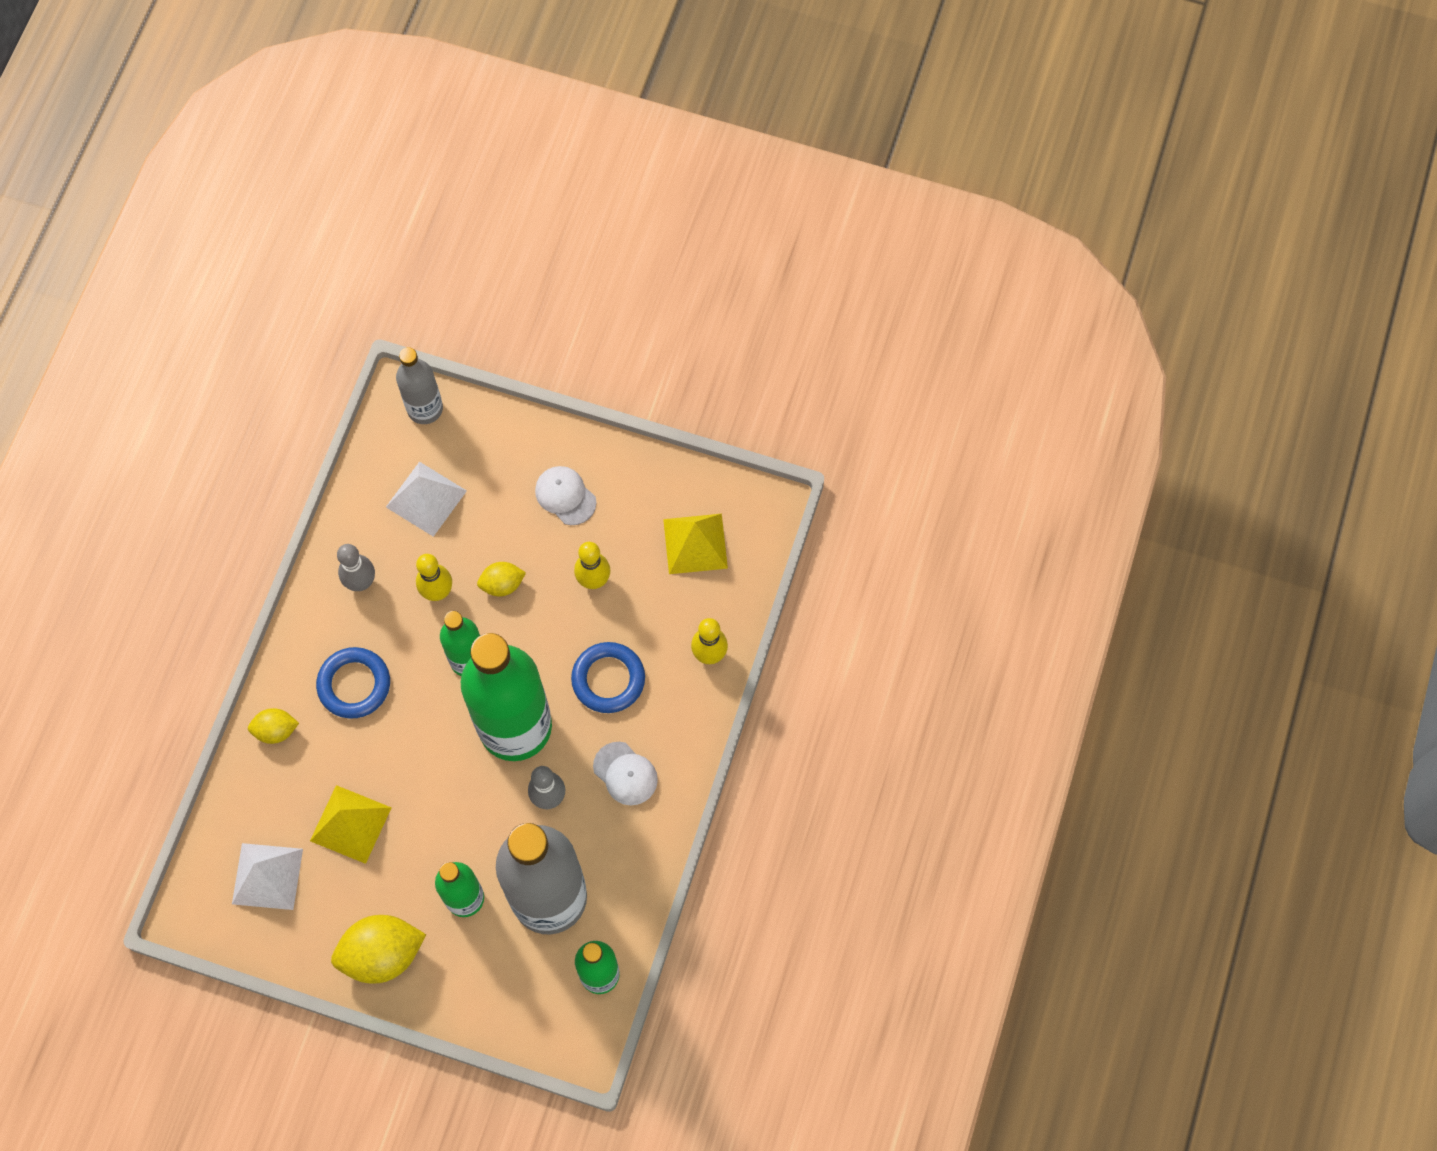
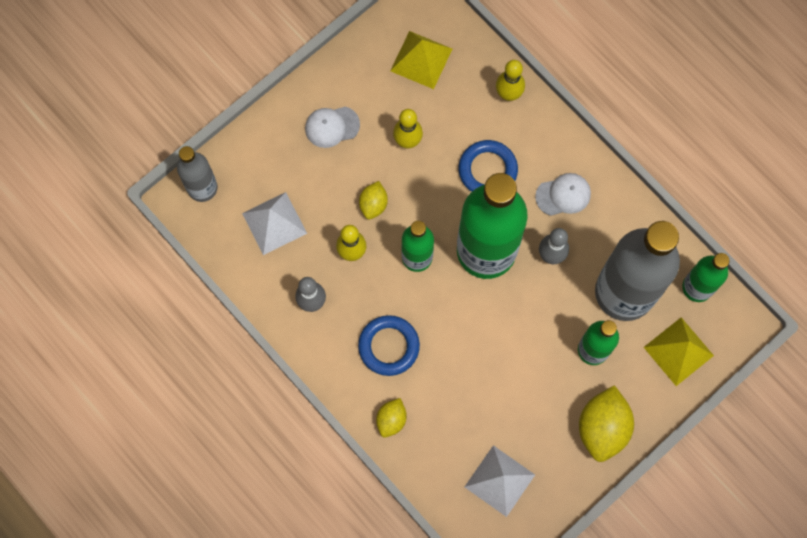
camera: 60 degrees left, 5 degrees up
(350, 824) = (493, 402): yellow pyramid -> yellow pyramid (678, 351)

